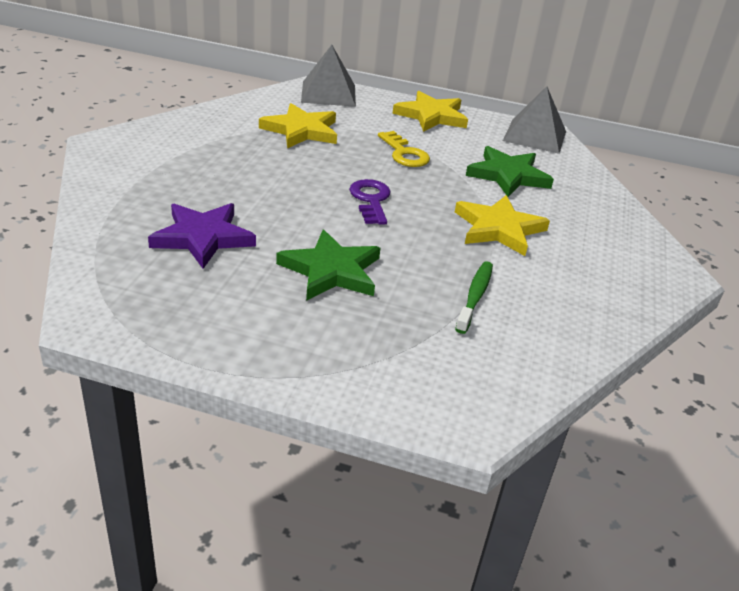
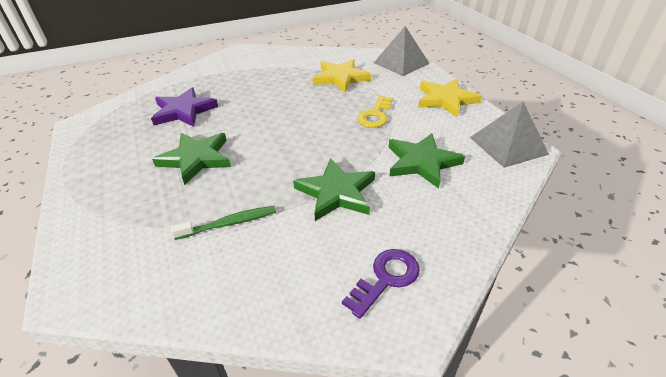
camera: 55 degrees right, 5 degrees up
(371, 200) = (296, 132): purple key -> purple key (386, 278)
(498, 229) = (336, 192): yellow star -> green star

